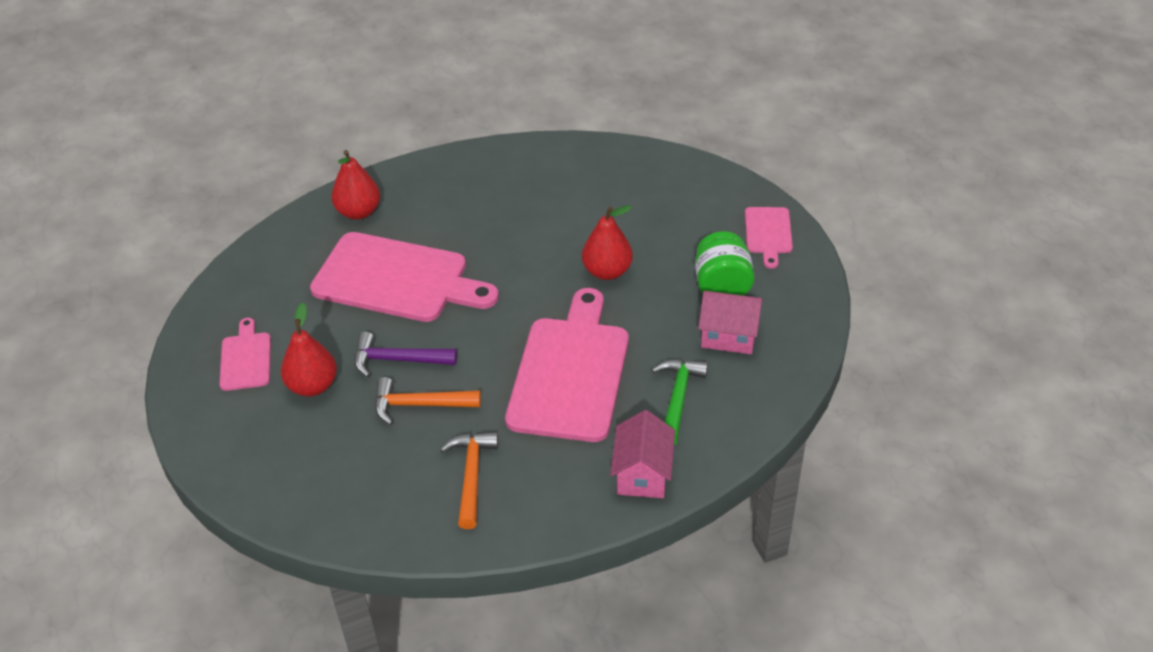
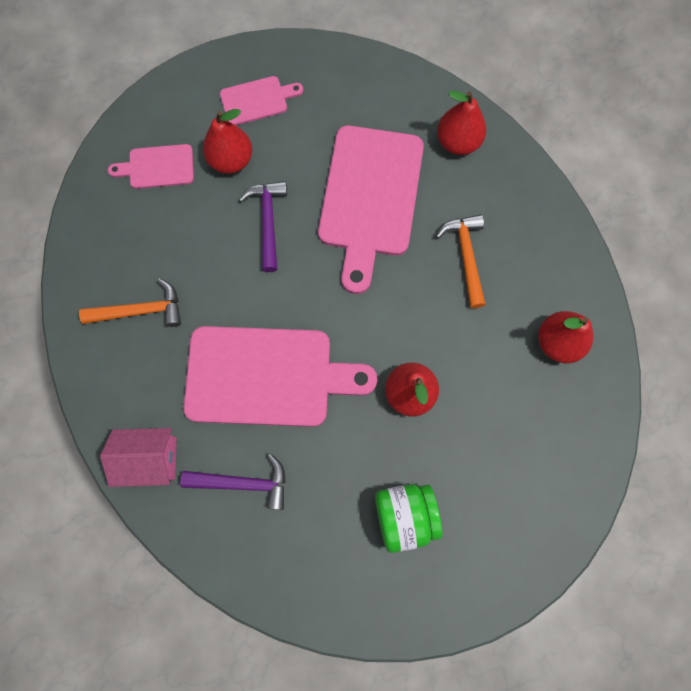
camera: 80 degrees right, 30 degrees up
(419, 405) = (216, 251): orange hammer -> orange hammer (465, 256)
(578, 173) = (557, 342): none -> red pear
(677, 398) = (244, 483): green hammer -> purple hammer
(729, 336) = (333, 528): pink house -> none
(768, 233) = (496, 563): pink cutting board -> pink cutting board (157, 167)

